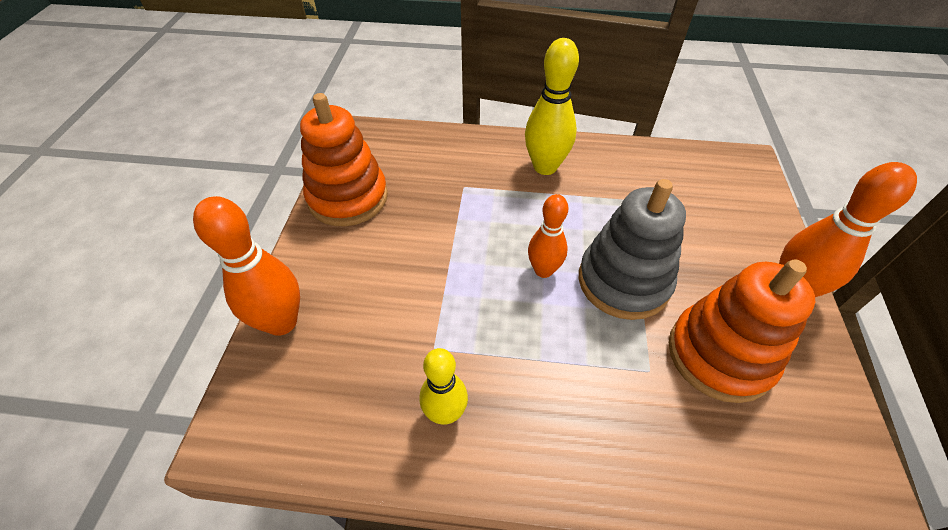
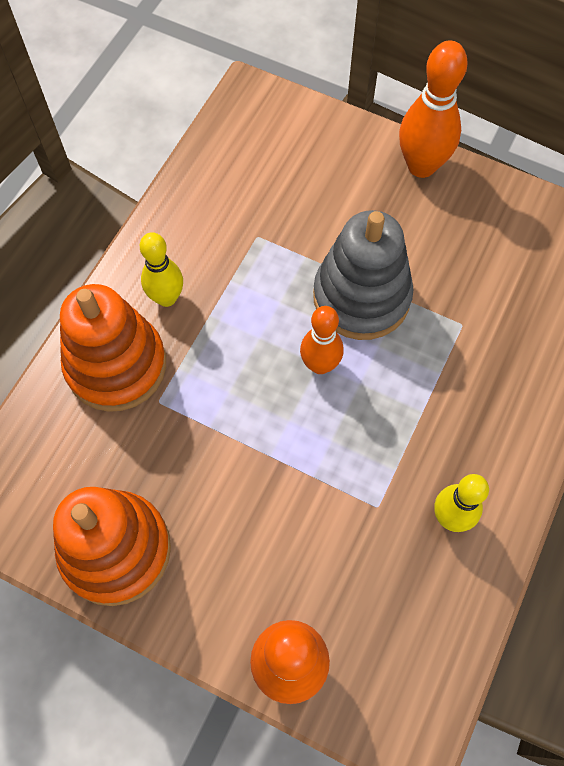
camera: 70 degrees left, 15 degrees up
(545, 167) = (166, 298): yellow bowling pin -> yellow bowling pin, size x0.65
(719, 355) = (465, 261): orange stacking toy -> orange stacking toy (116, 365)

